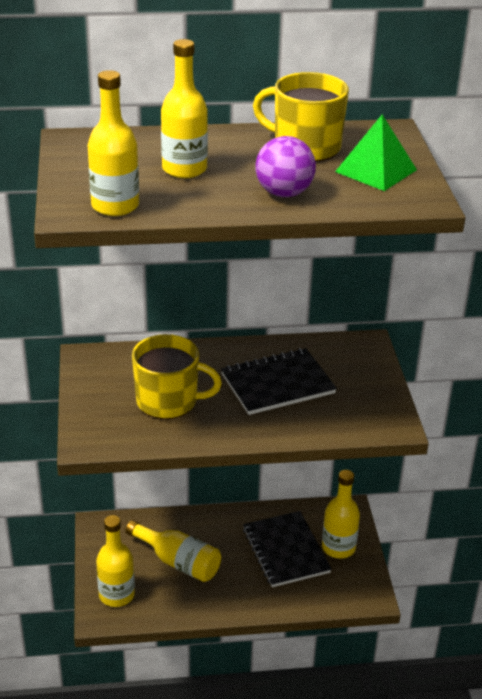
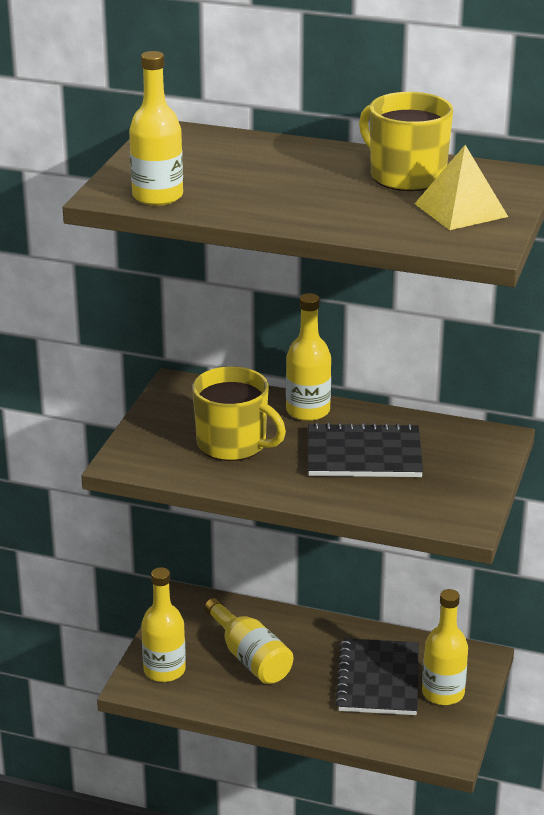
camera: 25 degrees right, 5 degrees down
(184, 169) = (257, 176): yellow bottle -> yellow bottle (308, 411)
(284, 193) = (339, 214): purple ball -> none
(376, 170) = (460, 210): green pyramid -> yellow pyramid

